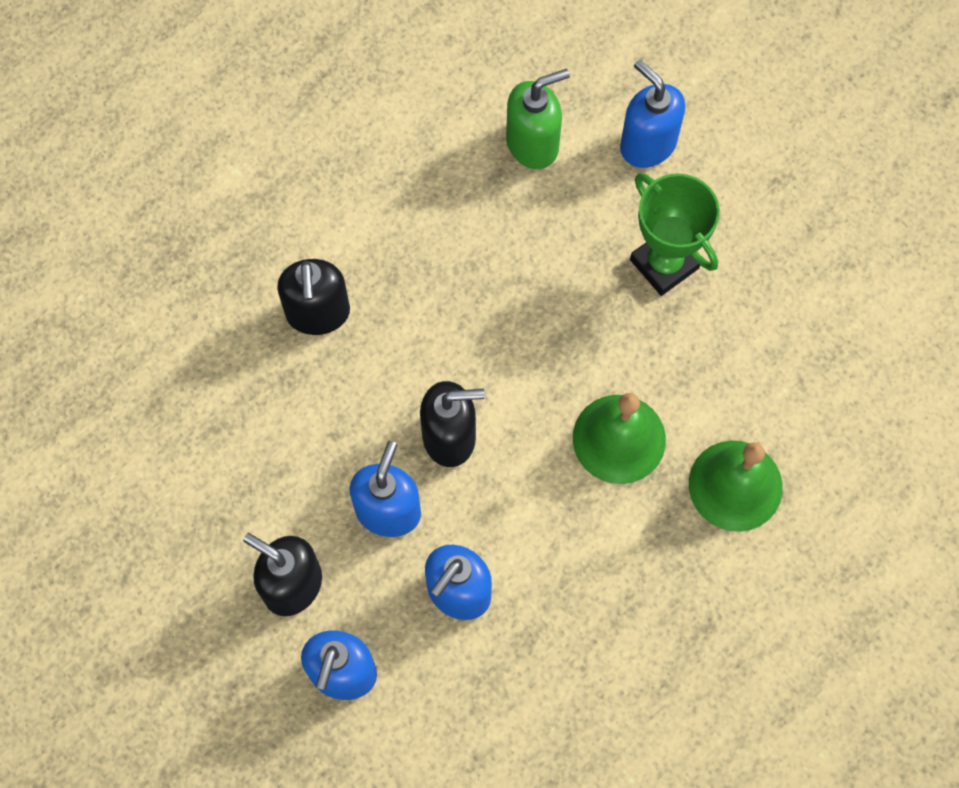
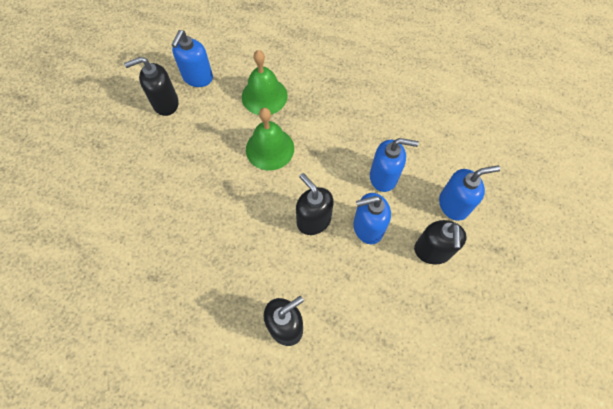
camera: 120 degrees left, 5 degrees down
(533, 144) = (124, 268): green soap dispenser -> none
(647, 144) = (100, 211): blue soap dispenser -> blue soap dispenser (197, 78)
(664, 264) = (168, 171): green trophy -> none
(808, 314) = (165, 103): none -> black soap dispenser

